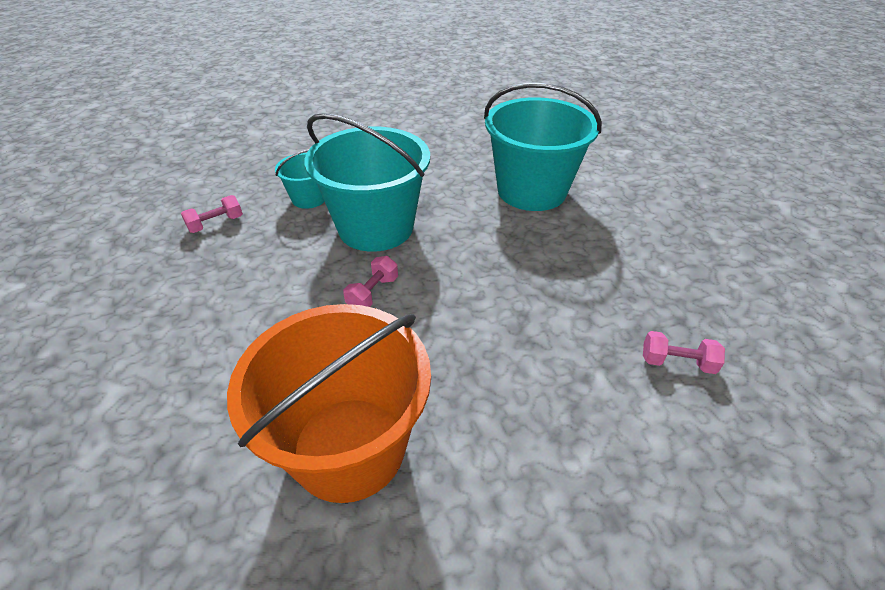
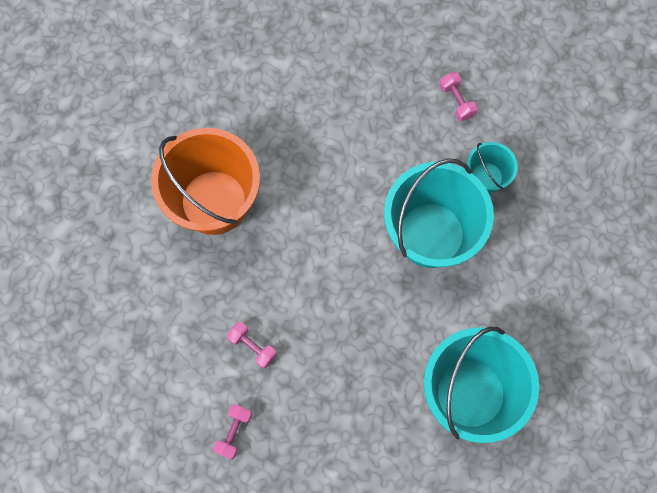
camera: 100 degrees right, 30 degrees up
(373, 293) = (345, 226): pink dumbbell -> pink dumbbell (252, 347)

